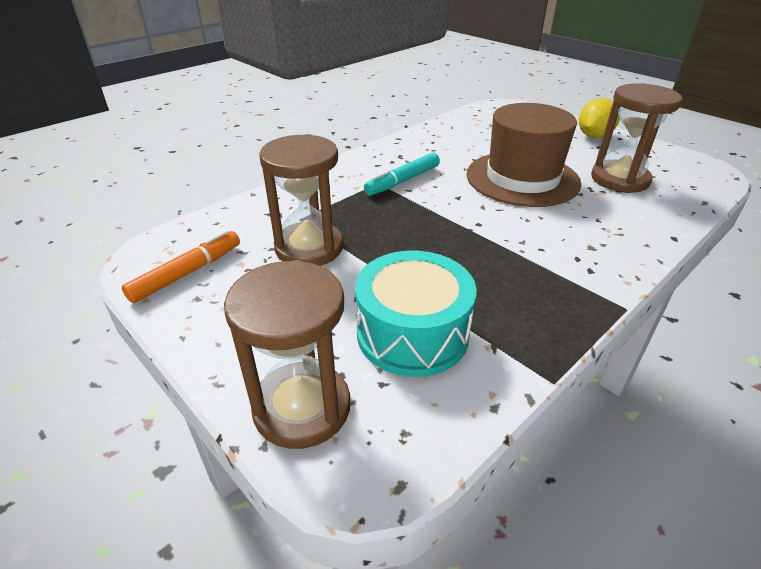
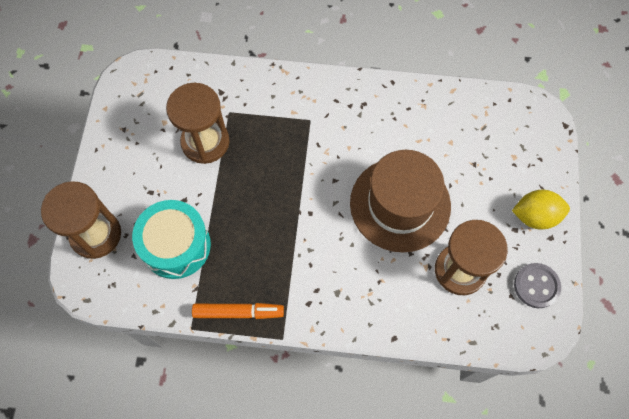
camera: 50 degrees right, 30 degrees up
(187, 273) = (137, 106): orange marker -> orange marker (238, 312)
(403, 181) = (326, 133): turquoise marker -> none
(662, 157) = (536, 286): none -> grey button

